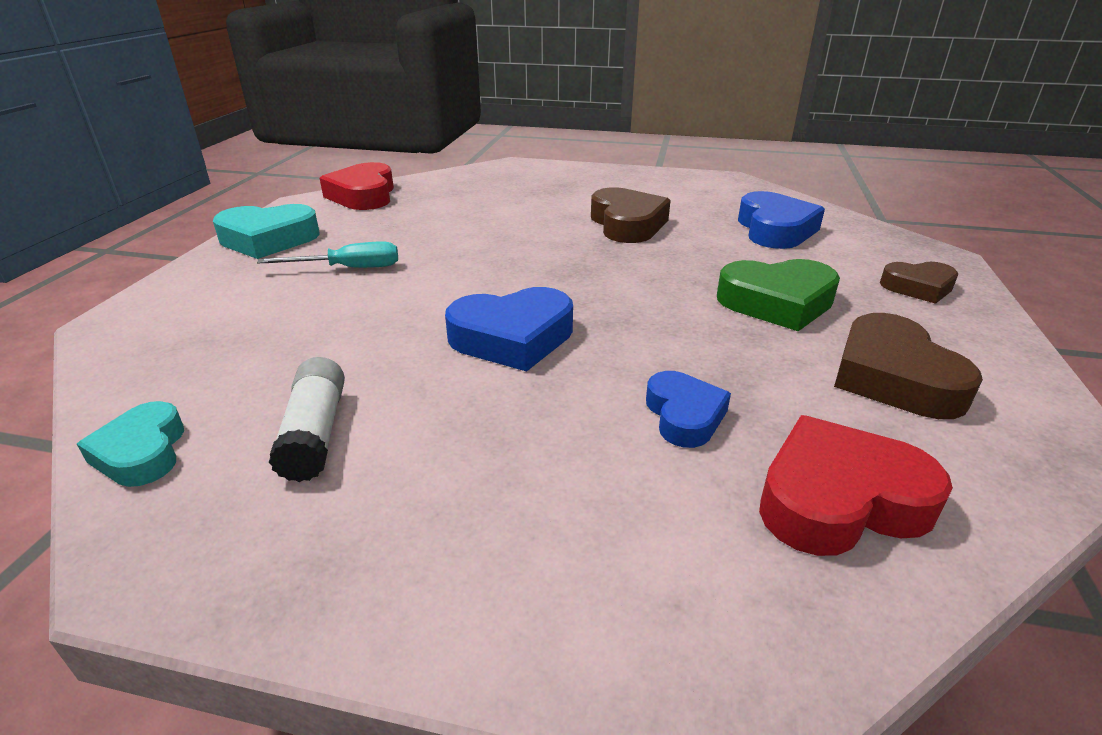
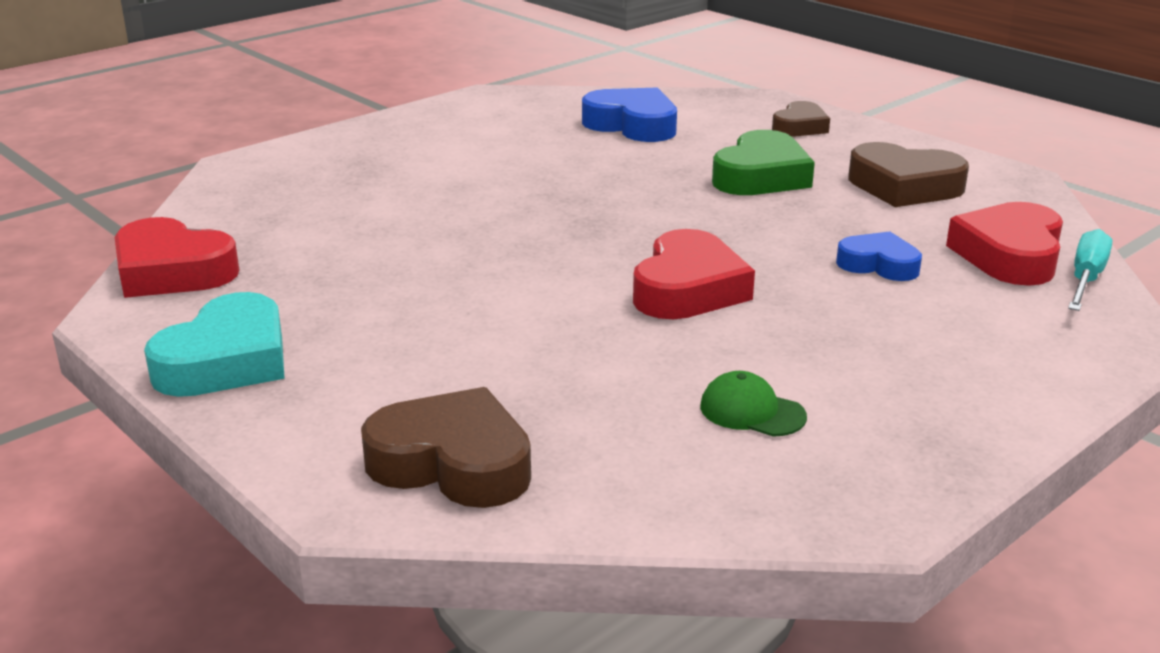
camera: 55 degrees left, 5 degrees down
(142, 452) = (694, 503): turquoise heart -> none
(315, 433) = (752, 411): white glue stick -> green cap
(348, 268) = (409, 329): turquoise screwdriver -> turquoise screwdriver (1085, 279)
(512, 338) = (688, 289): blue heart -> red heart
(627, 224) = (522, 171): brown heart -> brown heart (452, 463)

